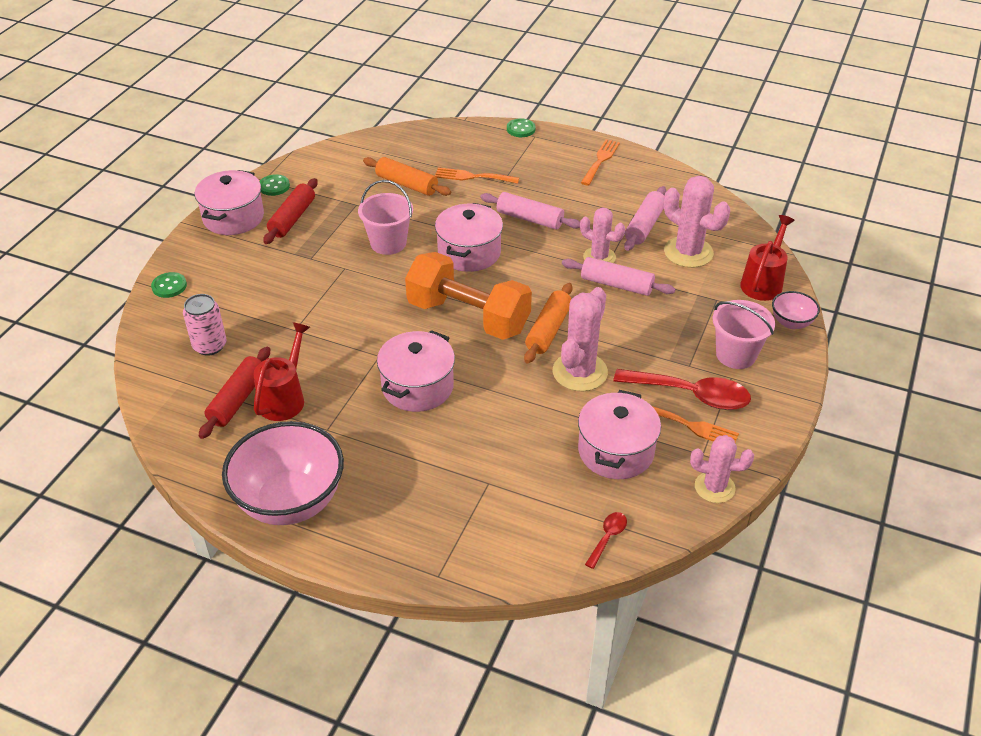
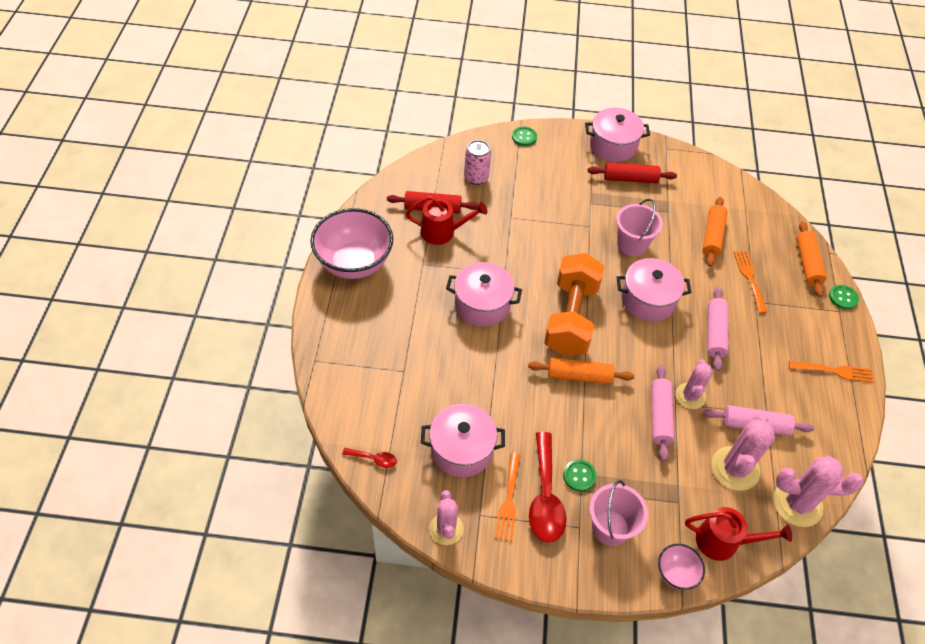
camera: 70 degrees right, 10 degrees up
(274, 186) = (662, 156): green button -> green button (579, 476)
(471, 136) = (807, 263): none -> orange rolling pin
(580, 372) = (539, 408): pink cactus -> pink cactus (797, 504)

